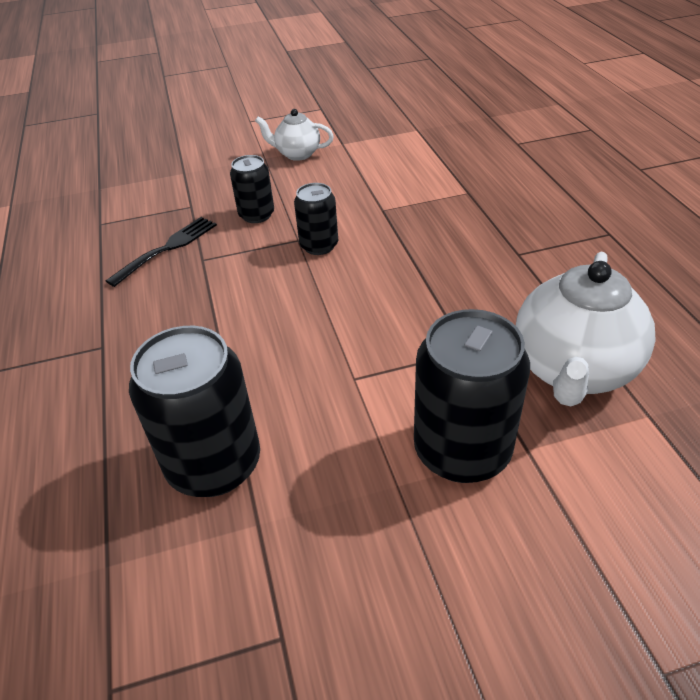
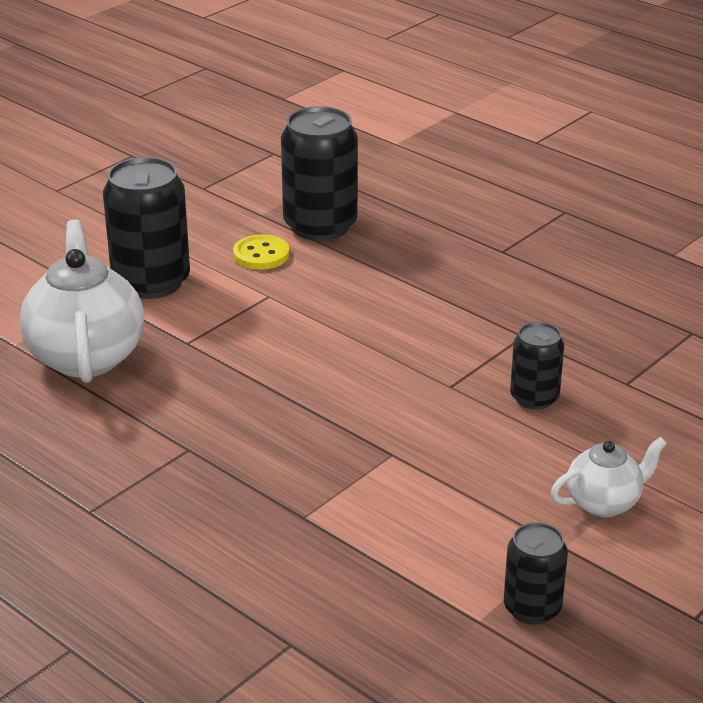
camera: 145 degrees right, 10 degrees down
(167, 249) = (575, 332): black fork -> none
(315, 443) = (261, 255): none -> yellow button
(319, 246) = (419, 387): black can -> black can (532, 608)

